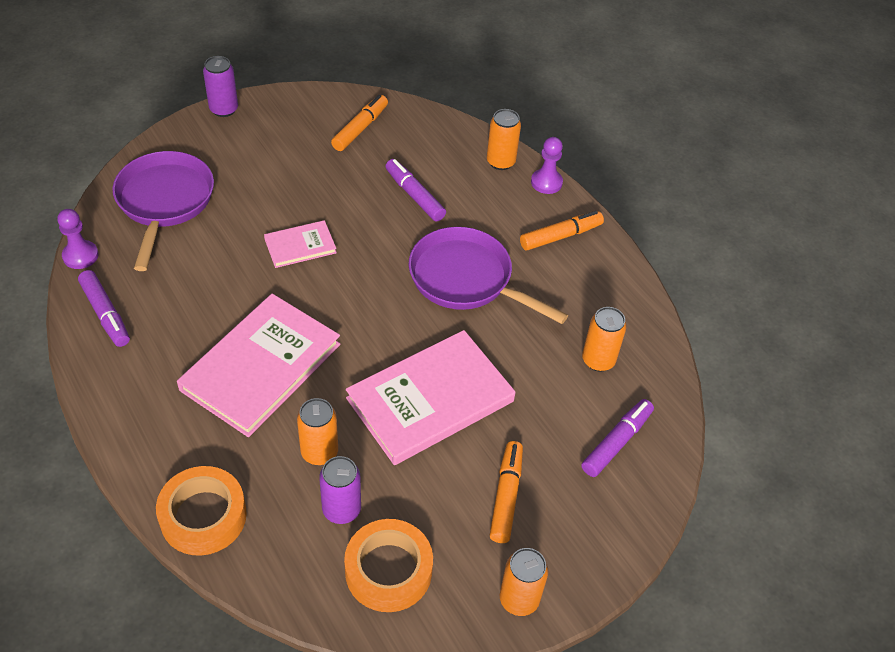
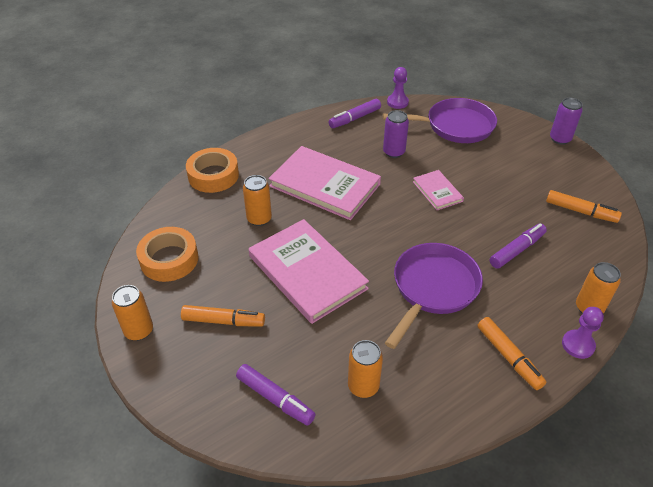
camera: 90 degrees right, 5 degrees down
(341, 509) = (215, 233): purple can -> purple can (394, 152)

